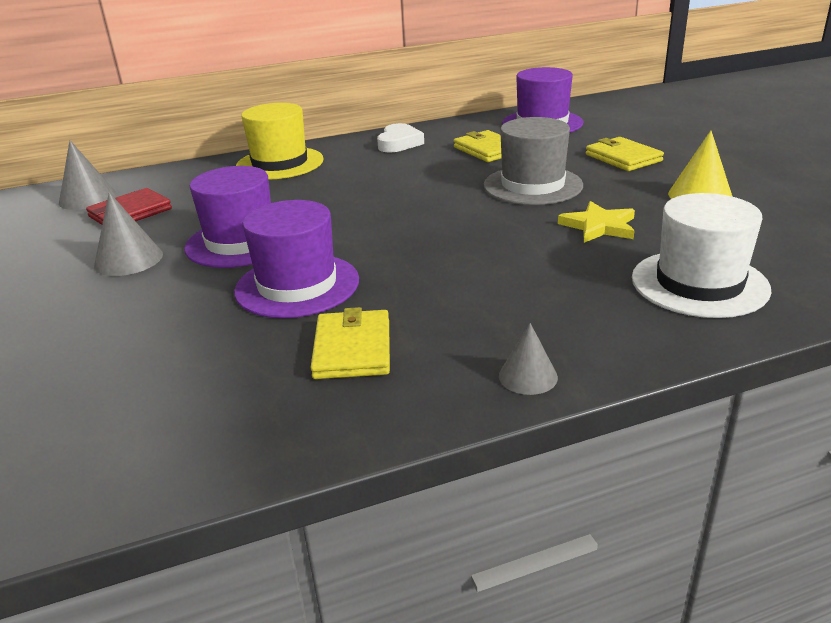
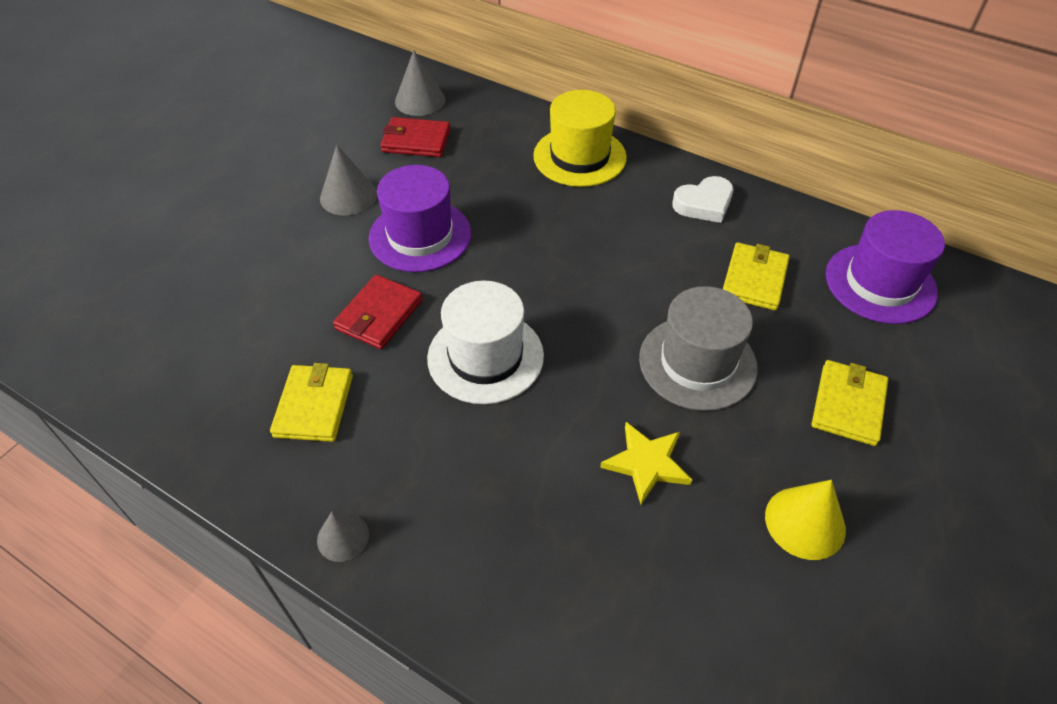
camera: 50 degrees right, 20 degrees up
(297, 285) = (379, 315): purple hat -> red wallet
(352, 349) = (314, 405): yellow wallet -> yellow wallet turned 45 degrees counterclockwise
(699, 283) = (585, 600): white hat -> white hat (485, 356)

